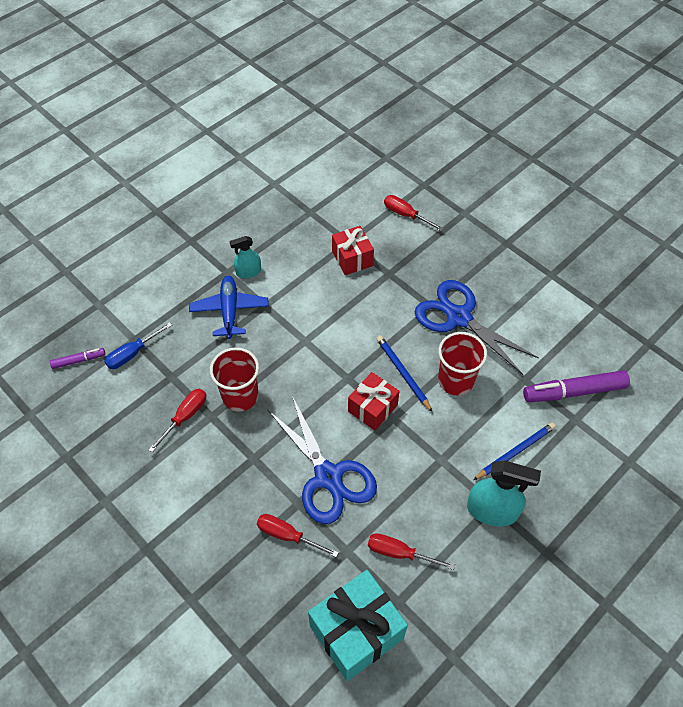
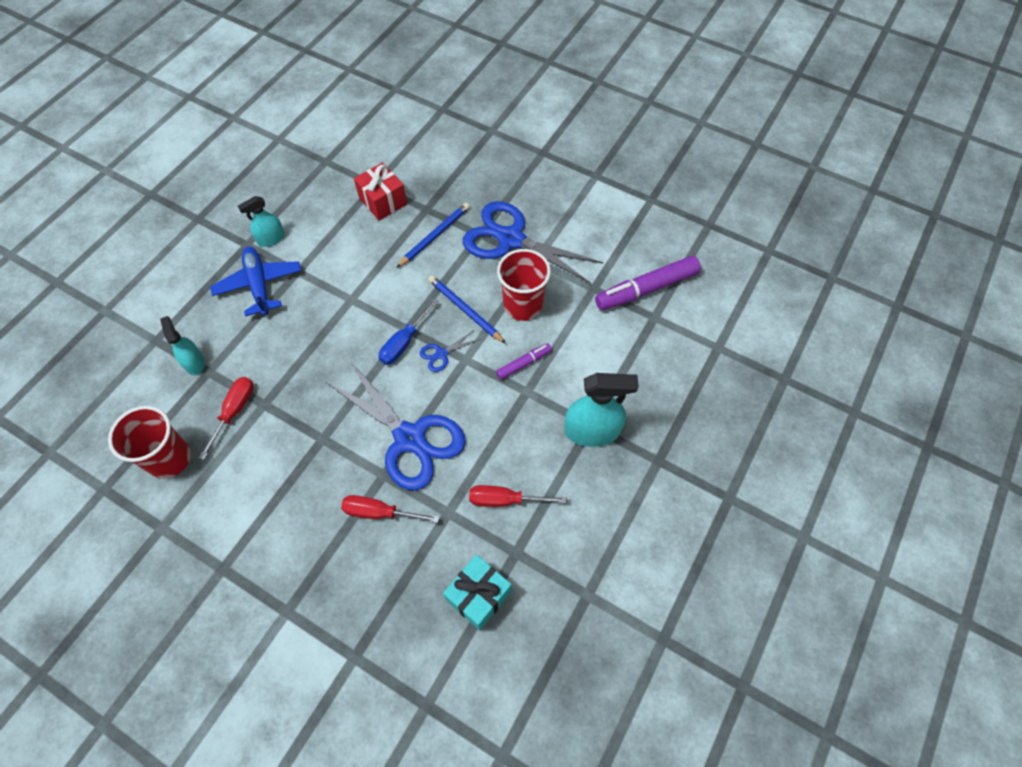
camera: 15 degrees left, 5 degrees up
(78, 360) = (94, 378): purple marker -> purple marker (523, 364)
(133, 353) = (157, 356): blue screwdriver -> blue screwdriver (404, 342)
(161, 366) = (194, 362): none -> turquoise spray bottle
(240, 396) = (292, 375): red cup -> red cup (169, 459)
(356, 632) = (478, 596): turquoise gift -> turquoise gift, size x0.62
(372, 408) = (441, 354): red gift -> blue scissors
(406, 215) = (430, 144): red screwdriver -> none
(515, 452) = (601, 364): blue pencil -> blue pencil (434, 236)

